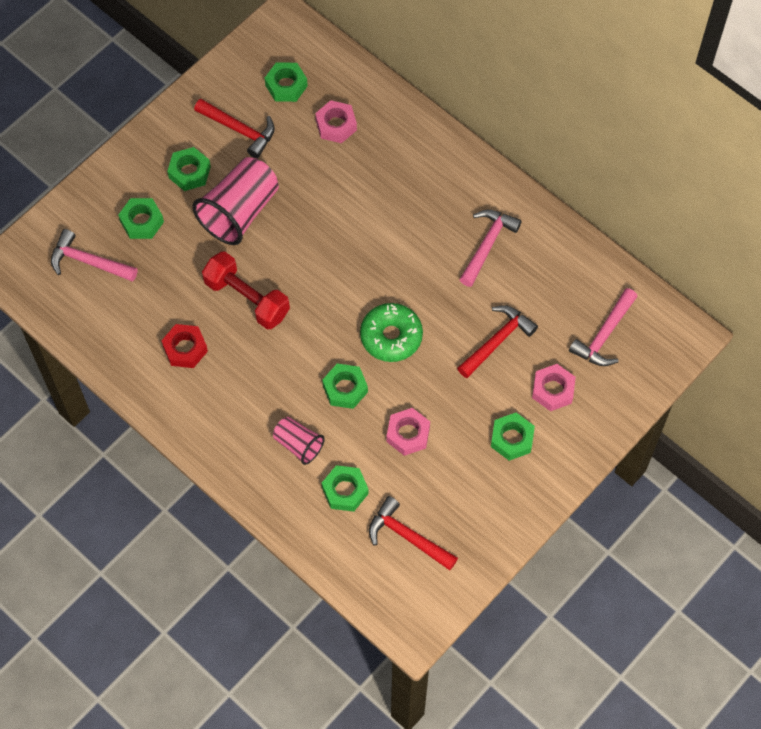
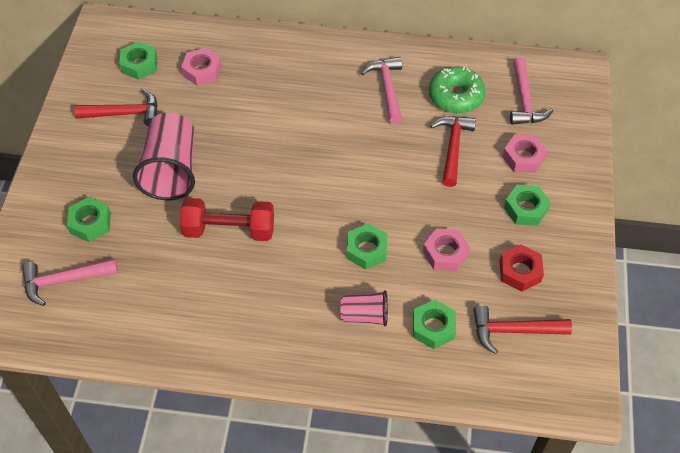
camera: 35 degrees left, 10 degrees down
(185, 349) = (206, 299): red nut -> red nut (520, 271)
(189, 172) = (105, 165): green nut -> none
(391, 336) = (370, 191): green donut -> green donut (455, 96)

